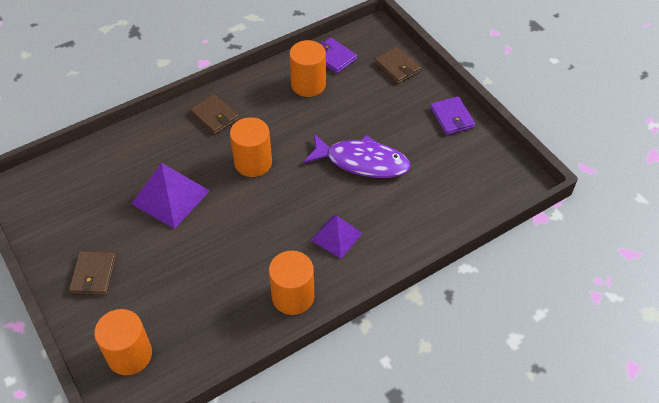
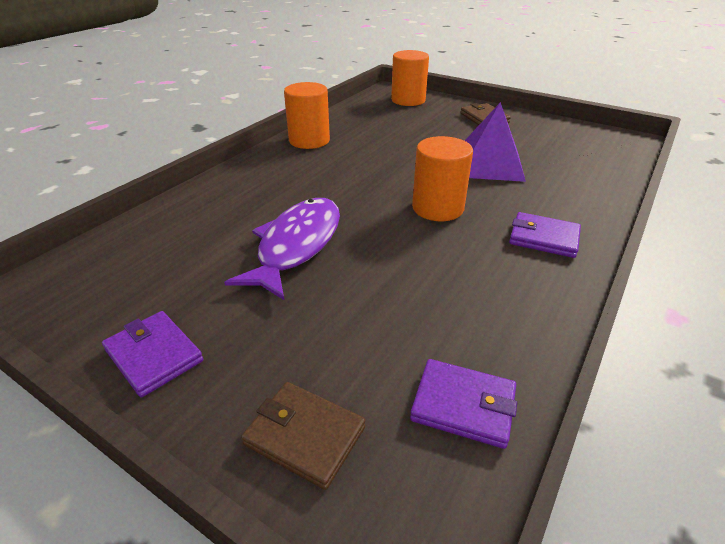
camera: 155 degrees right, 15 degrees down
(215, 116) = (543, 238): brown wallet -> purple wallet
(308, 85) = (460, 326): orange cylinder -> none
(336, 236) = (291, 179): purple pyramid -> none
(362, 162) = (296, 245): purple fish -> purple fish turned 120 degrees clockwise

